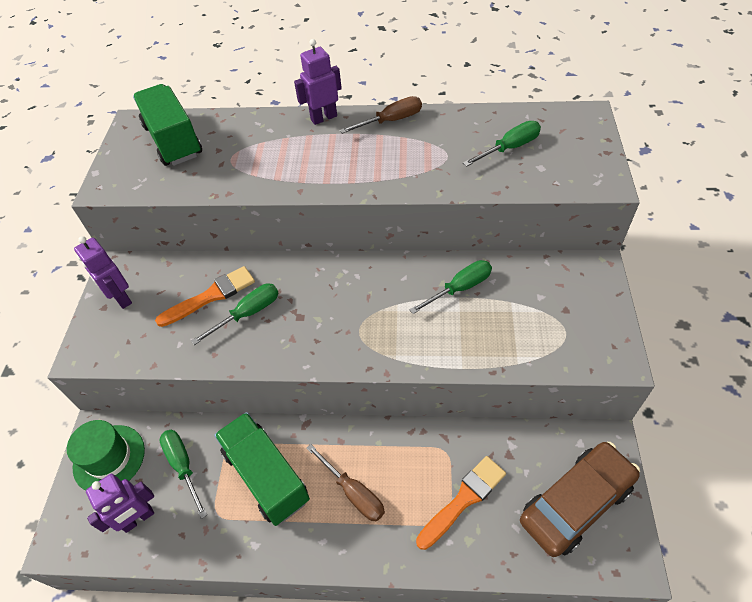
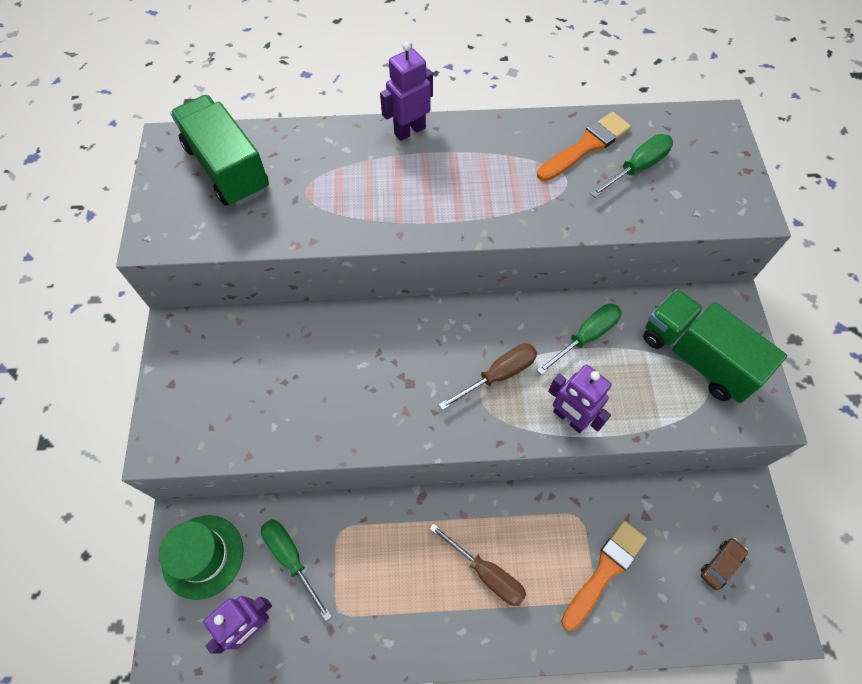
camera: 10 degrees left, 10 degrees up
(121, 298) = (190, 371): purple robot -> purple robot (569, 418)
(211, 296) = (300, 362): orange brush -> orange brush (586, 146)
(248, 313) = (348, 382): green screwdriver -> none
(266, 476) = (387, 562): green truck -> green truck (696, 357)
(391, 121) = (492, 133): brown screwdriver -> brown screwdriver (498, 375)
(576, 503) = (721, 564): brown car -> brown car, size x0.41

